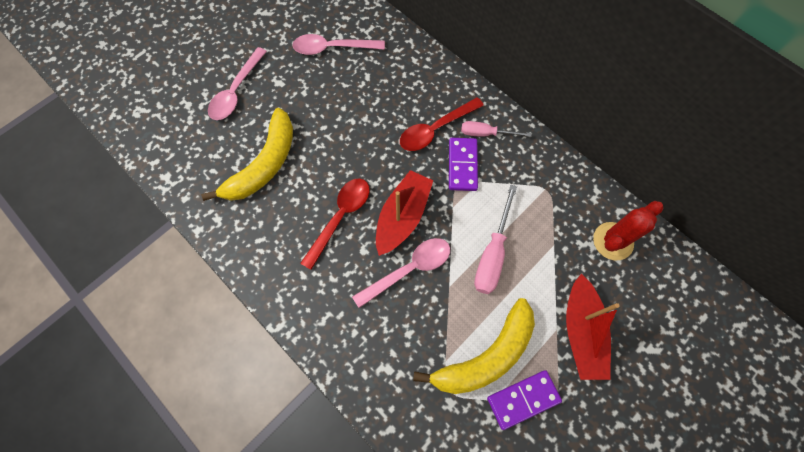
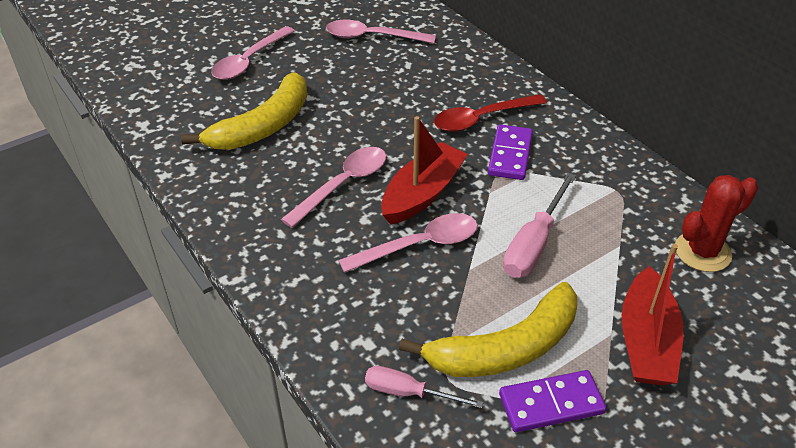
camera: 10 degrees right, 25 degrees down
(340, 217) = (343, 185): red spoon -> pink spoon
(485, 133) = (545, 129): pink screwdriver -> pink screwdriver (408, 392)

